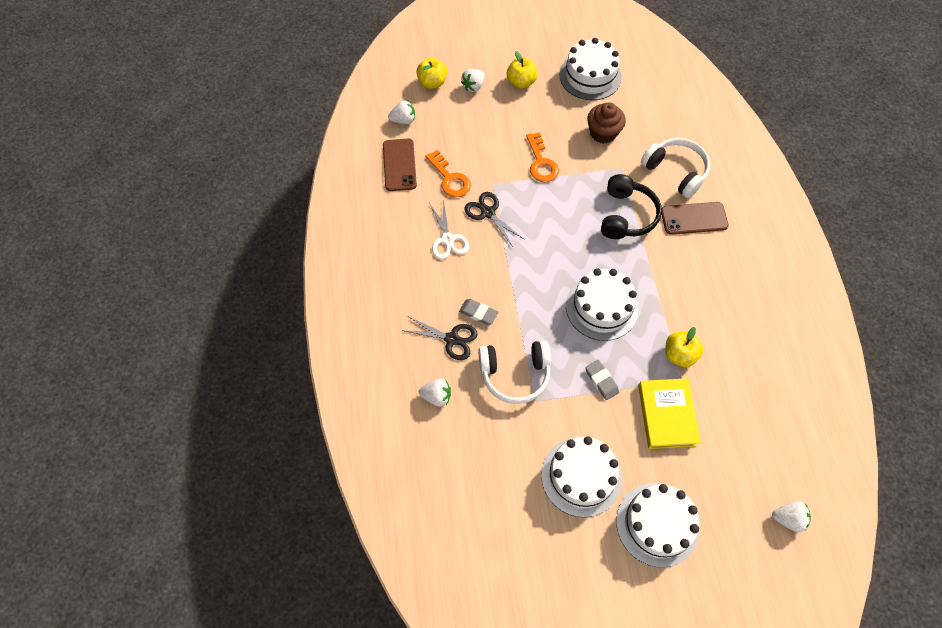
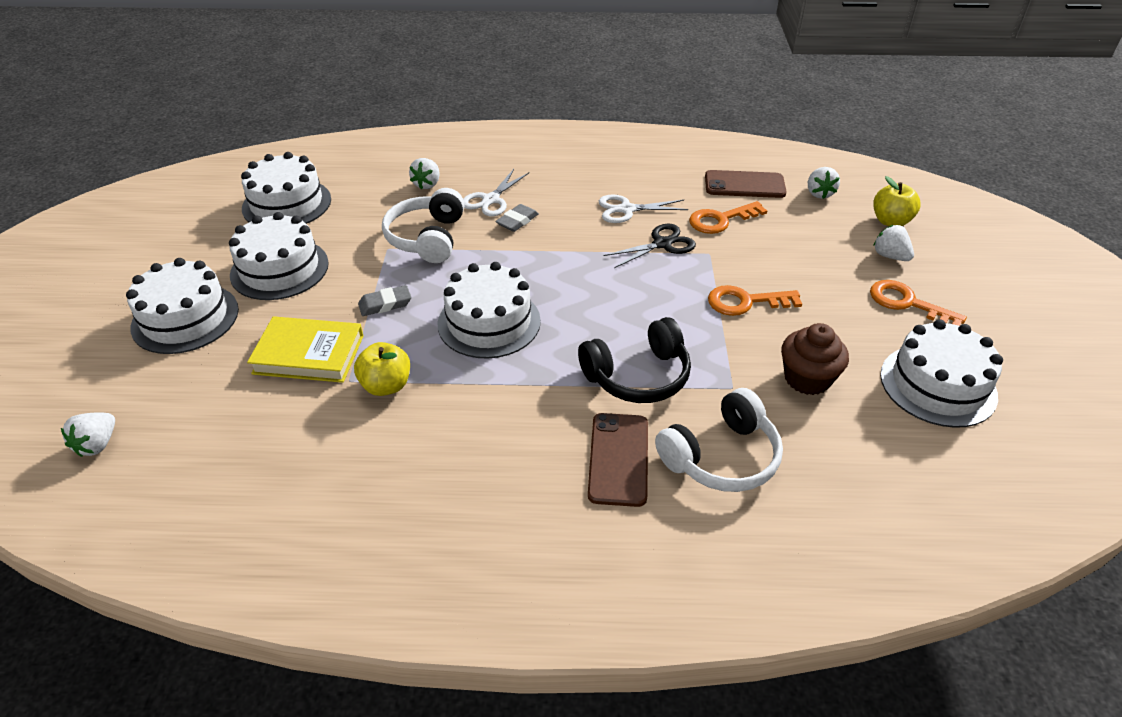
camera: 100 degrees right, 20 degrees down
(452, 339) = (491, 200): black scissors -> white scissors
(489, 510) = (287, 204): none -> white cake
(521, 82) = (907, 303): yellow apple -> orange key
(626, 215) = (638, 375): black headphones -> black headphones turned 45 degrees counterclockwise

